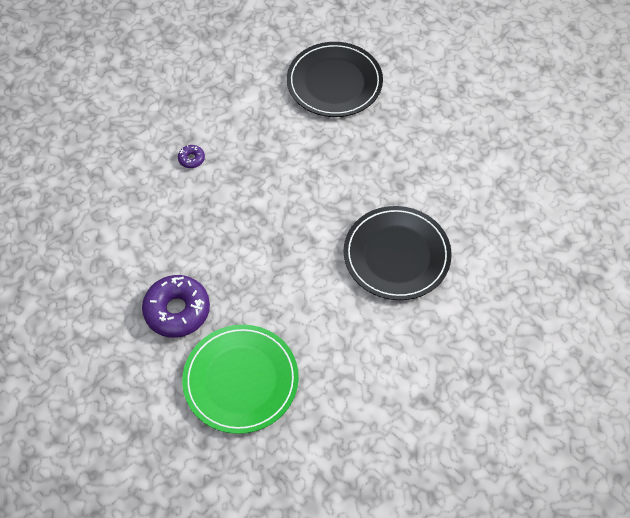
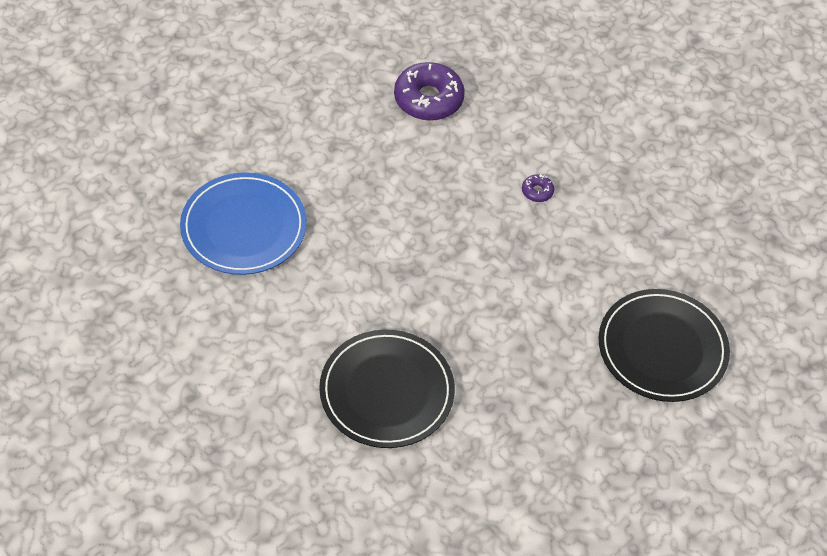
camera: 90 degrees right, 5 degrees down
(177, 310) = (334, 174): purple donut -> purple donut (428, 99)
(241, 380) = (244, 227): green plate -> blue plate

